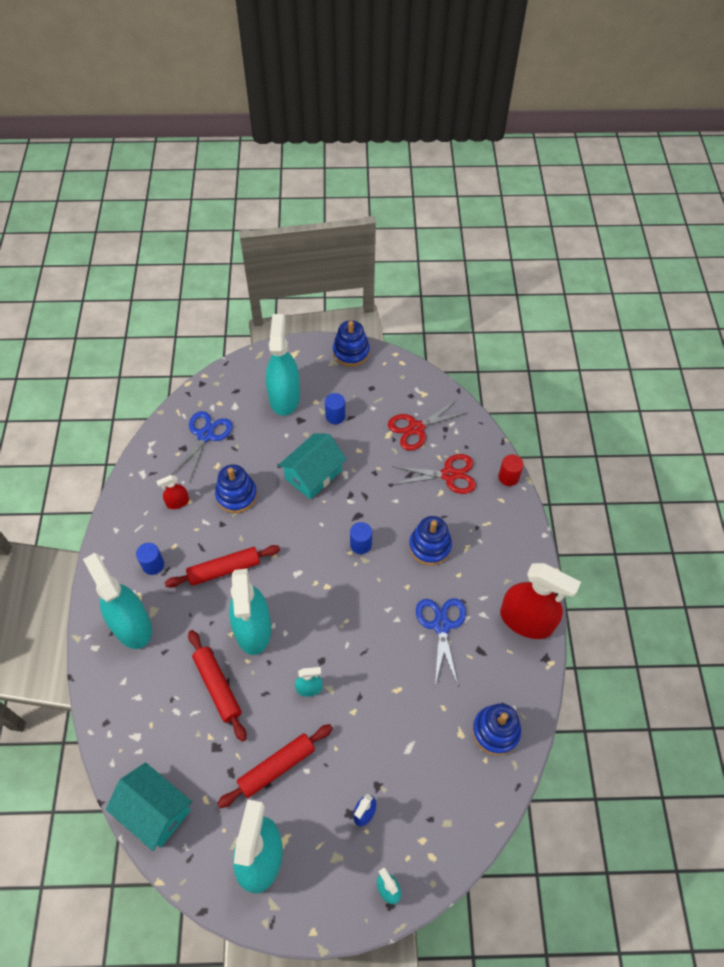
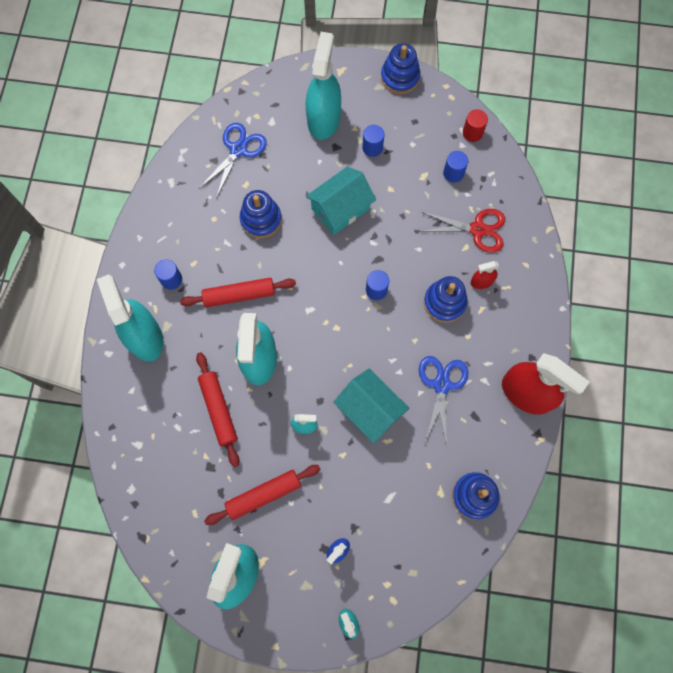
camera: 10 degrees right, 15 degrees up
(155, 810) = (148, 515): turquoise house -> turquoise house (370, 409)
(177, 502) = (202, 218): red spray bottle -> red spray bottle (481, 282)
(416, 428) = (453, 173): red scissors -> blue cylinder
(508, 477) = (538, 241): red cylinder -> red cylinder (472, 133)

